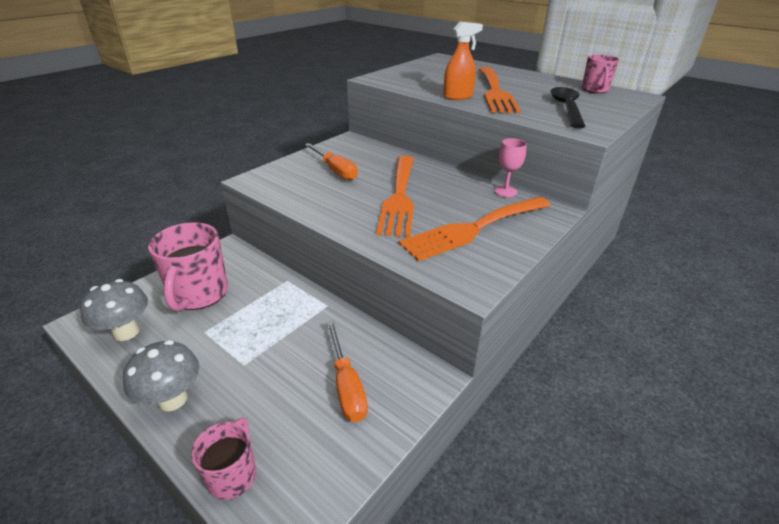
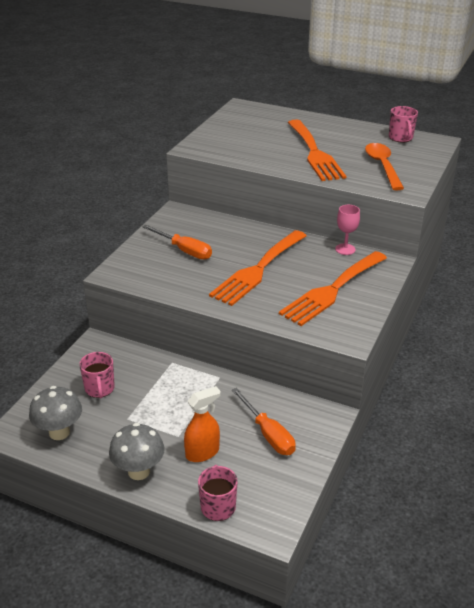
camera: 15 degrees left, 0 degrees up
(199, 294) = (99, 389): pink mug -> pink mug, size x0.58
(399, 197) = (258, 270): orange fork -> orange fork turned 45 degrees clockwise
(458, 97) = (284, 164): orange spray bottle -> orange spray bottle (202, 453)
(566, 108) = (382, 166): black spoon -> orange spoon

